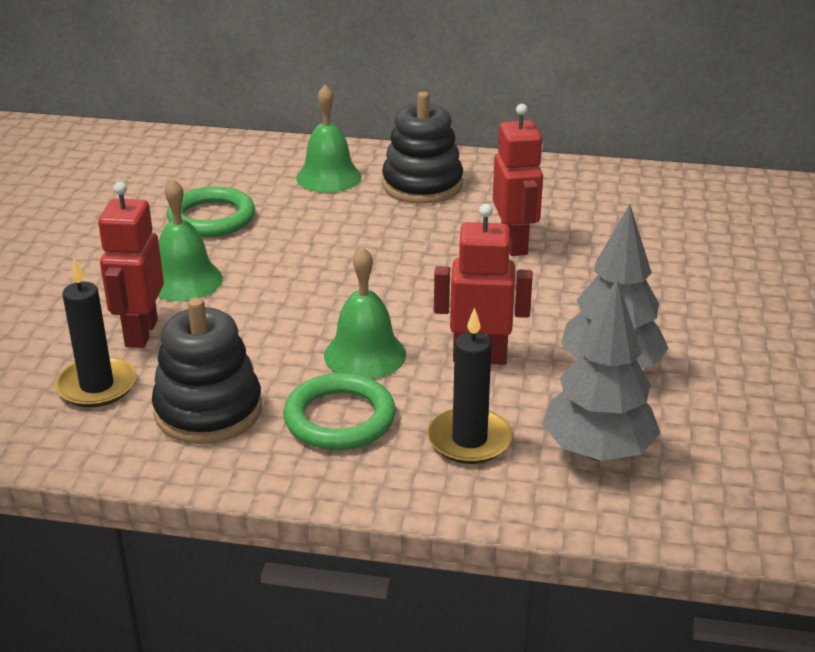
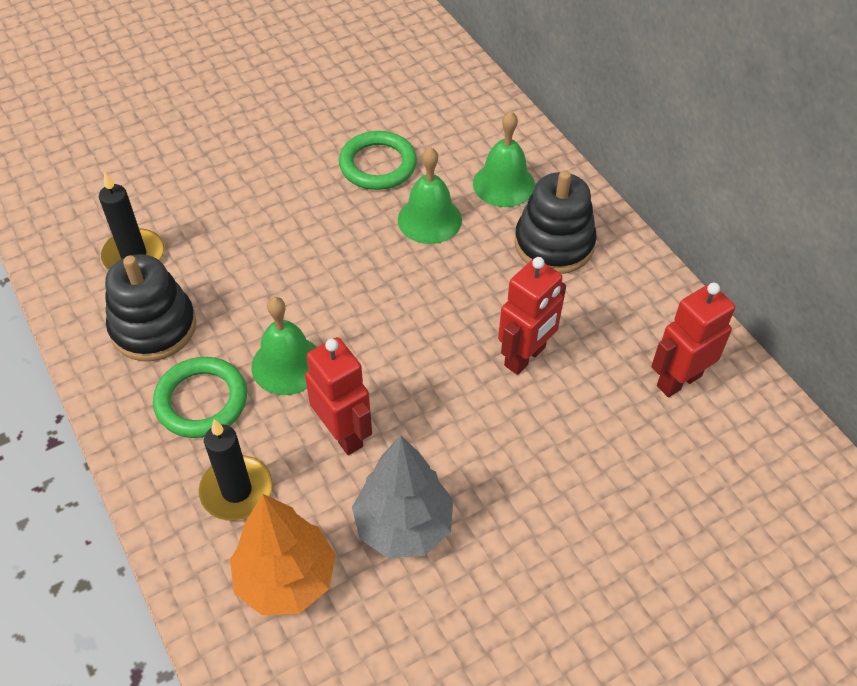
camera: 50 degrees right, 20 degrees up
(140, 333) = (207, 233): red robot -> red robot (678, 380)
(184, 280) = (286, 209): green bell -> green bell (429, 219)
(597, 451) = (286, 579): grey tree -> orange tree

